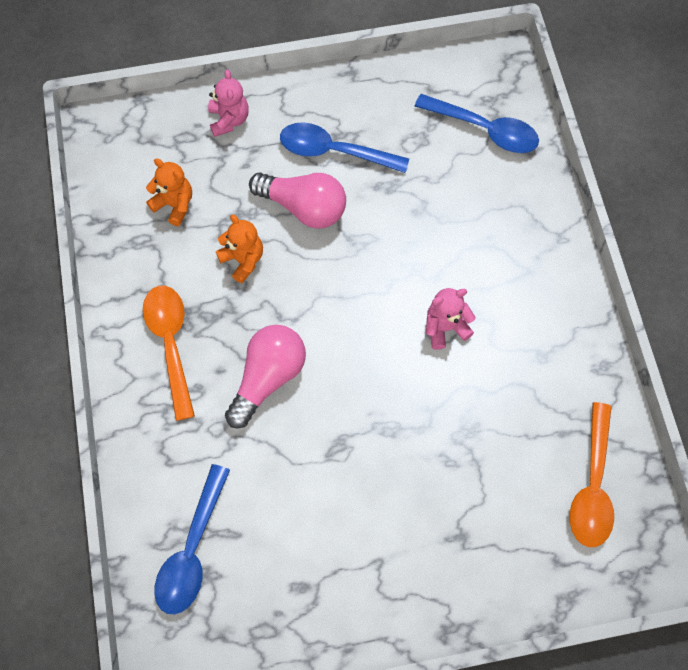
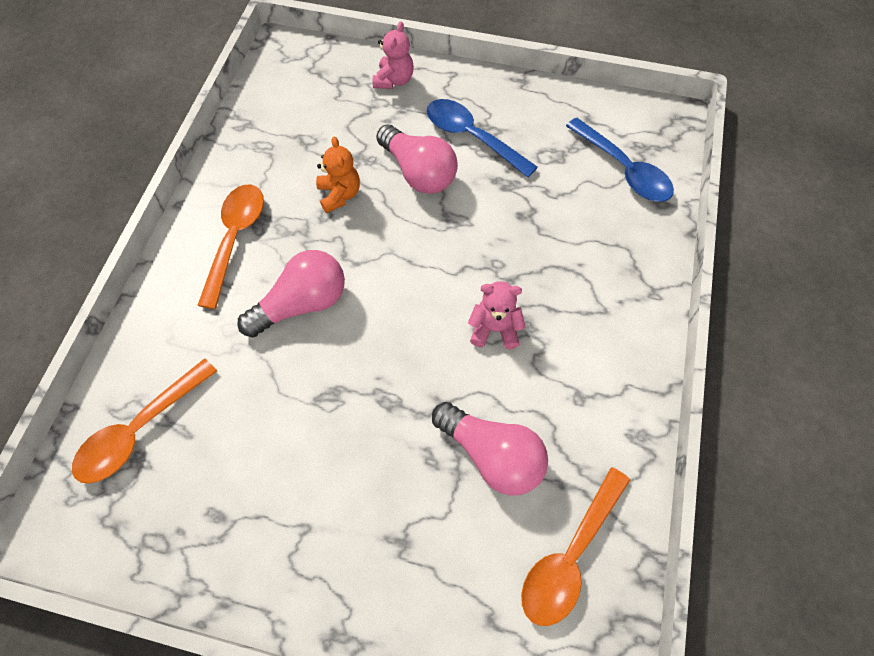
camera: 25 degrees right, 5 degrees down
(174, 204) = (308, 128): orange teddy bear -> none
(192, 550) = (140, 430): blue spoon -> orange spoon
(495, 435) = (492, 455): none -> pink light bulb

